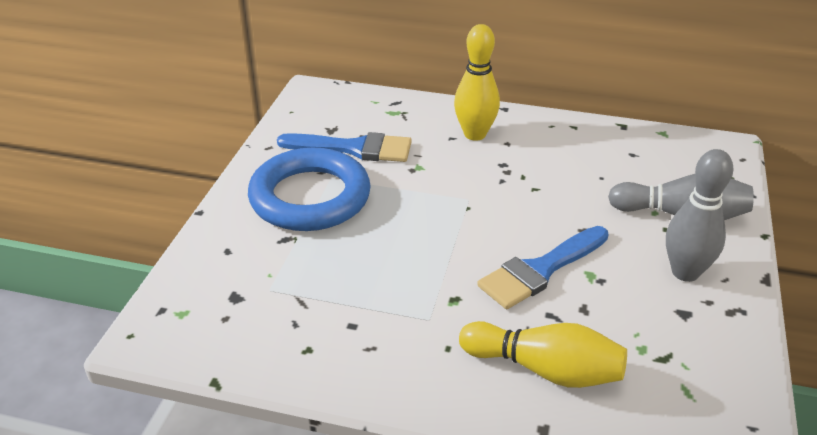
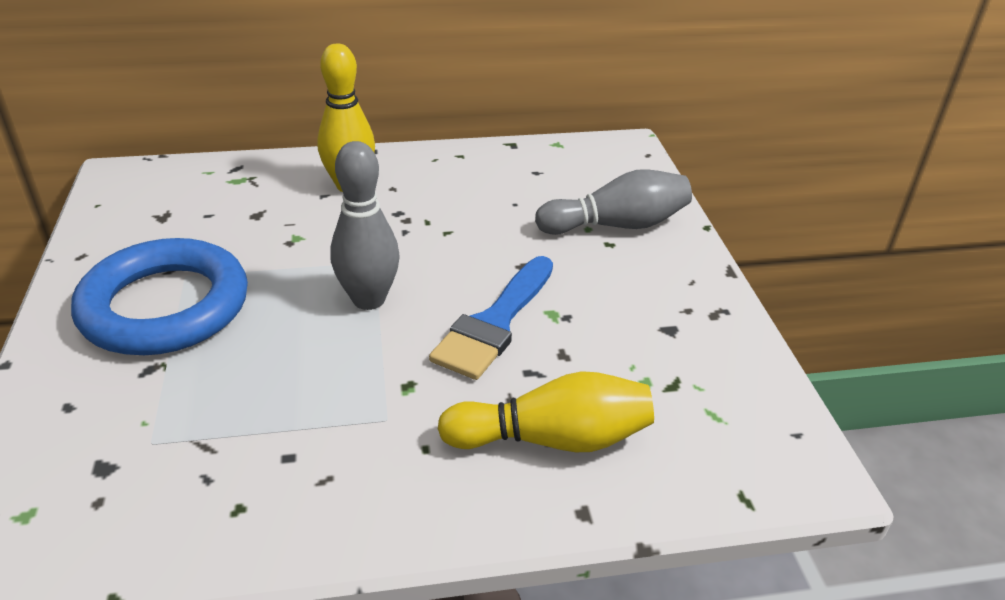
camera: 25 degrees left, 0 degrees up
(354, 148) = (202, 233): blue brush -> none
(685, 272) = (649, 284): grey bowling pin -> grey bowling pin (369, 299)

